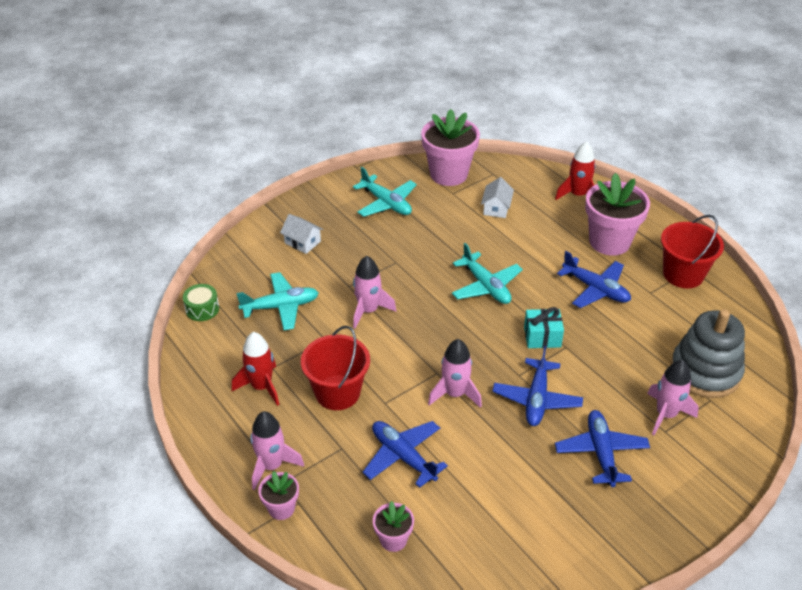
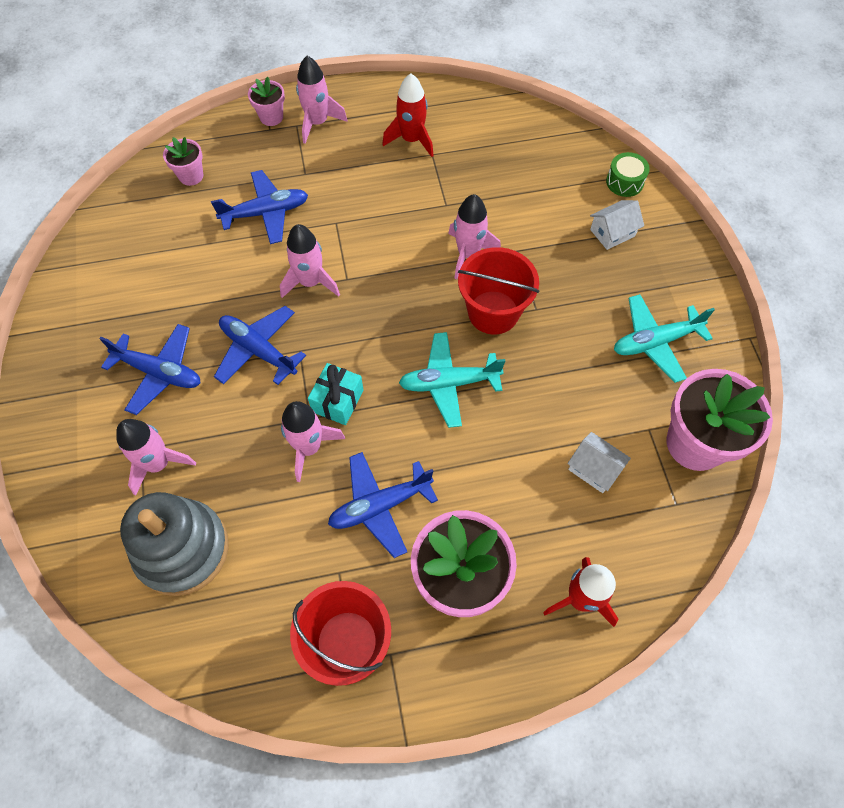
camera: 115 degrees right, 20 degrees up
(202, 309) = (541, 124): green drum -> green drum (624, 182)
(281, 307) = (513, 183): turquoise plane -> none
(337, 392) = (370, 191): red bucket -> red bucket (493, 312)
(587, 338) = (309, 447): none -> pink rocket

